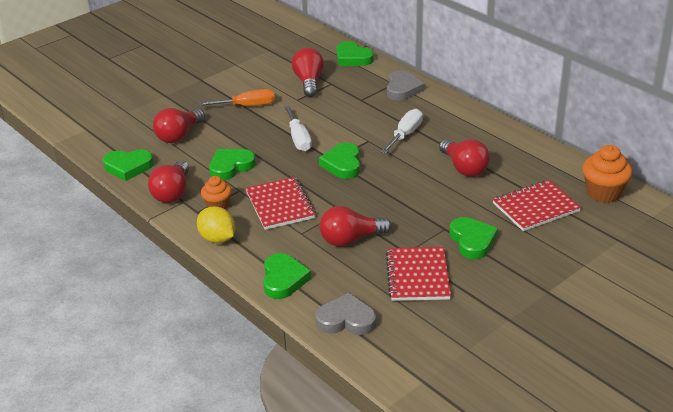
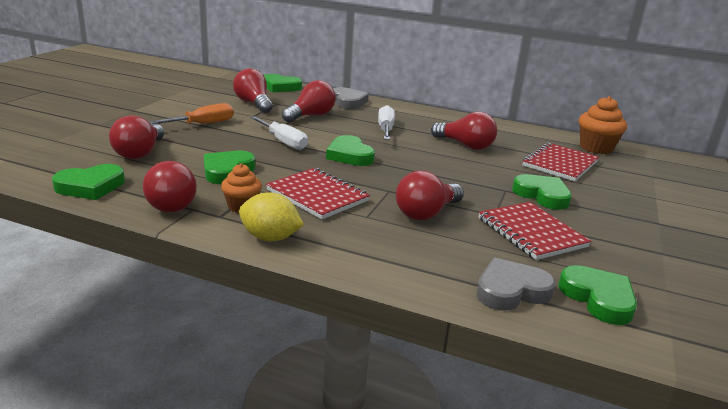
camera: 30 degrees left, 10 degrees down
(283, 279) = (393, 264): green heart -> green heart (598, 298)
(349, 106) = (311, 116): none -> red light bulb

